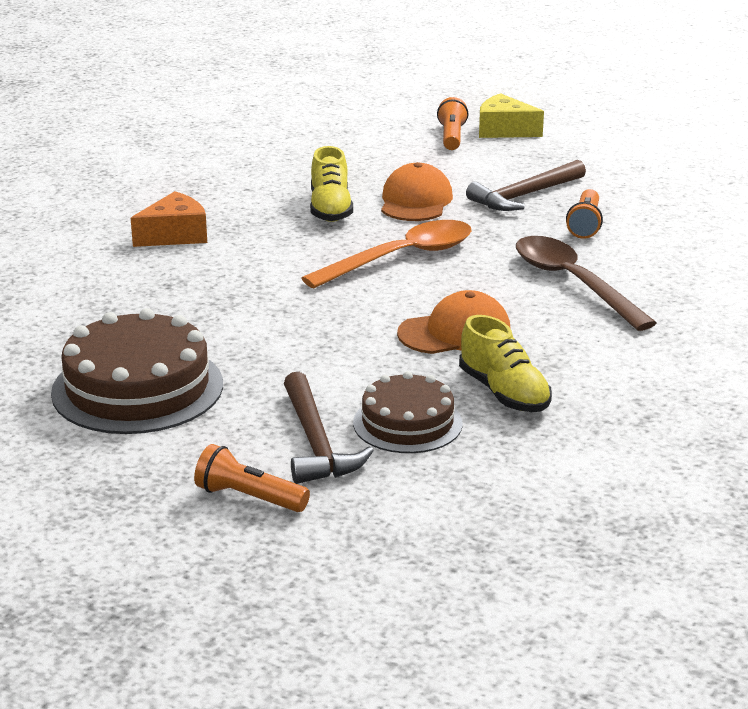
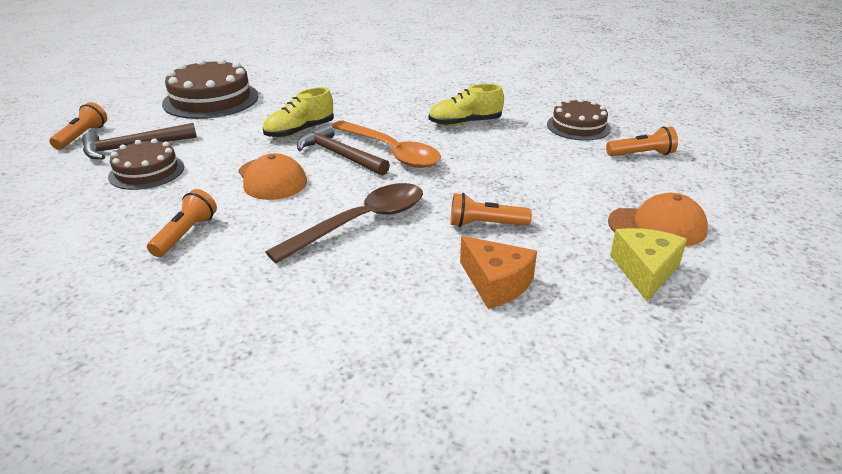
camera: 80 degrees right, 5 degrees up
(175, 235) = (404, 87): orange cheese -> orange cheese (496, 283)
(368, 153) = (578, 126): none -> brown cake
(415, 201) = (495, 150): orange cap -> orange cap (657, 226)
(504, 130) = (680, 176): yellow cheese -> yellow cheese (645, 271)
(504, 393) = (177, 202): yellow shoe -> yellow shoe (300, 131)
(524, 195) = (534, 192): brown hammer -> brown hammer (339, 155)
(585, 382) = (186, 234): none -> orange flashlight

